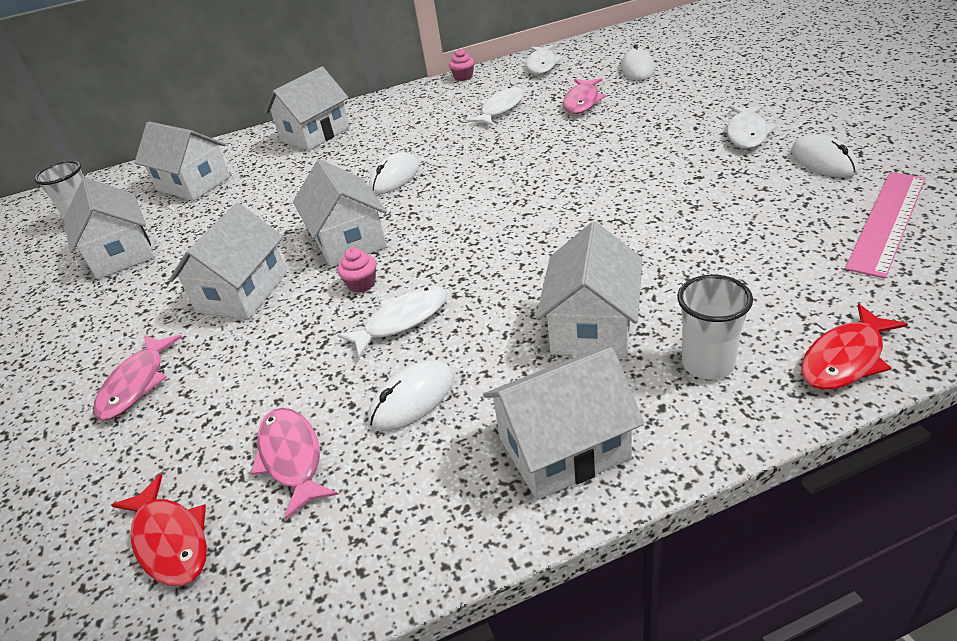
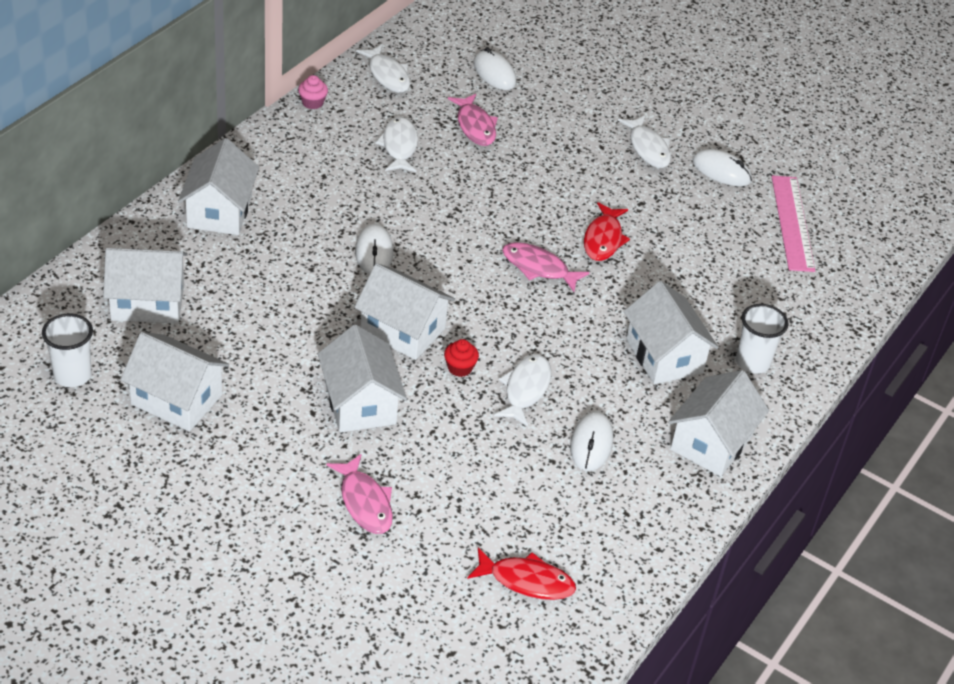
camera: 45 degrees left, 5 degrees up
(292, 458) = (550, 507): pink fish -> pink fish (538, 268)
(361, 284) = (460, 368): pink cupcake -> red cupcake
(845, 359) = (823, 337): red fish -> red fish (603, 239)

